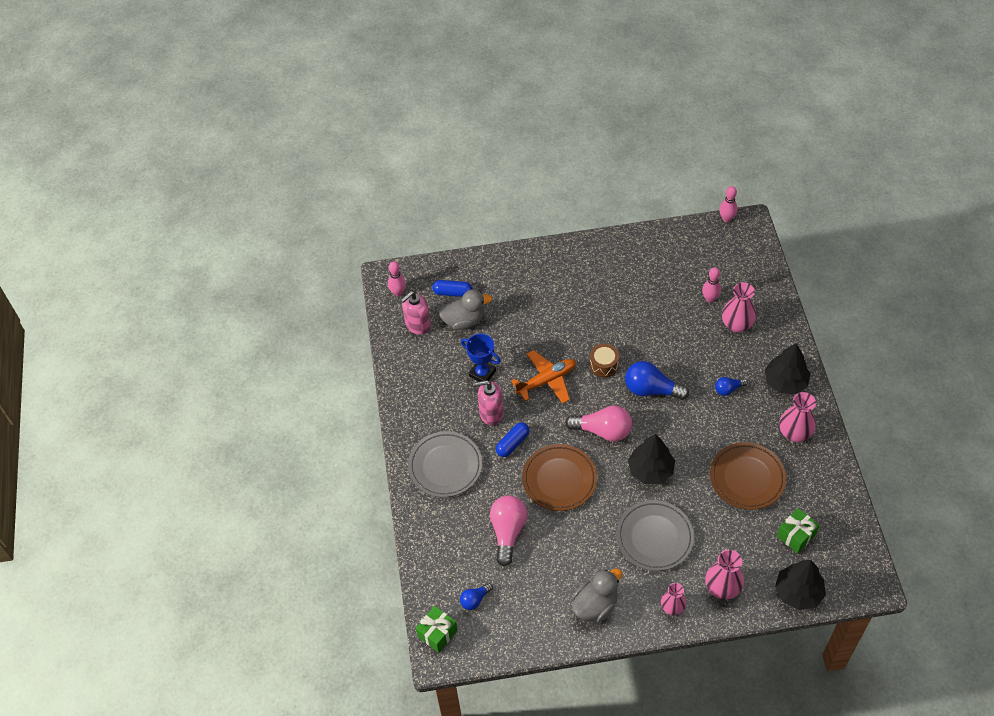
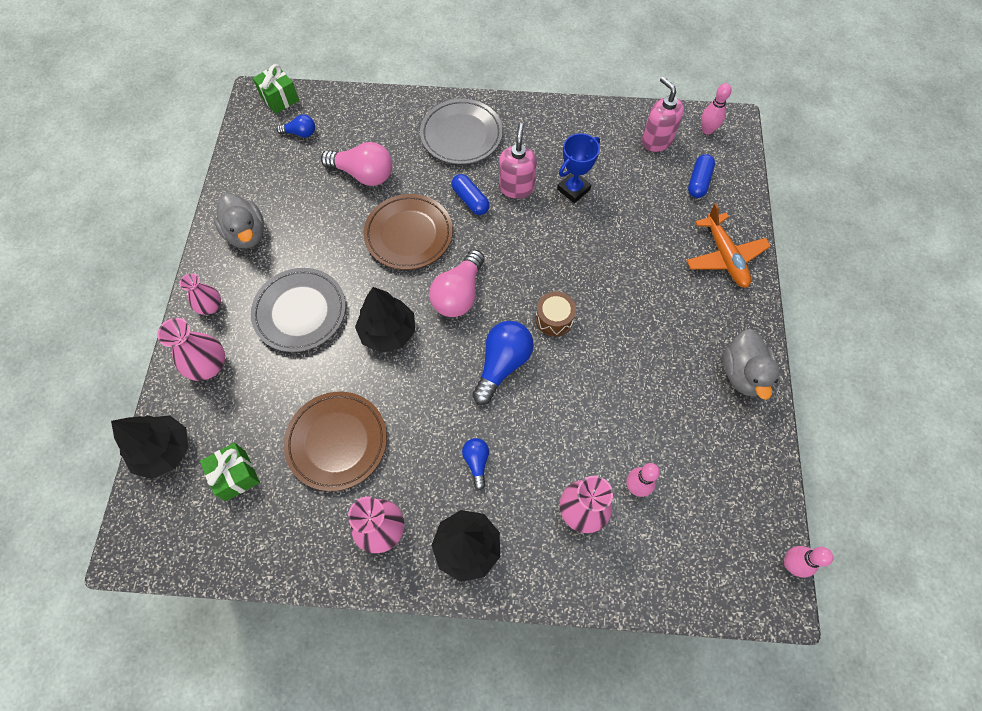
camera: 100 degrees right, 10 degrees up
(464, 320) = (654, 185): grey duck -> grey duck (743, 373)
(475, 600) = (300, 133): blue light bulb -> blue light bulb turned 120 degrees clockwise
(546, 381) = (546, 251): orange plane -> orange plane (724, 257)

